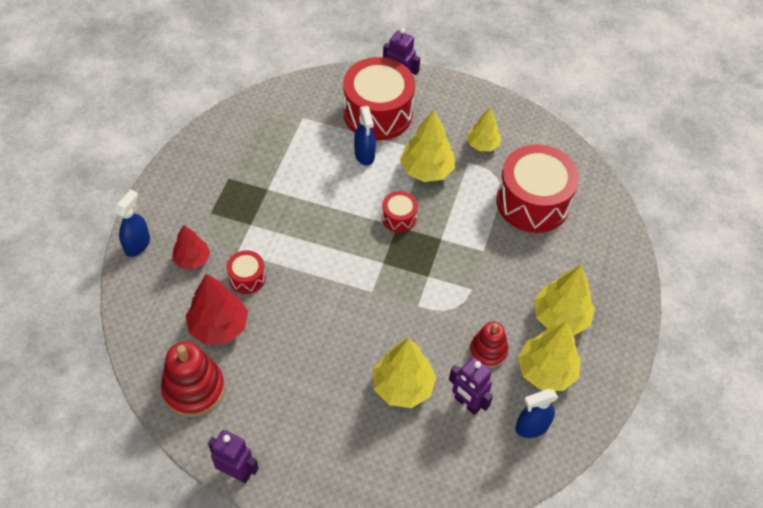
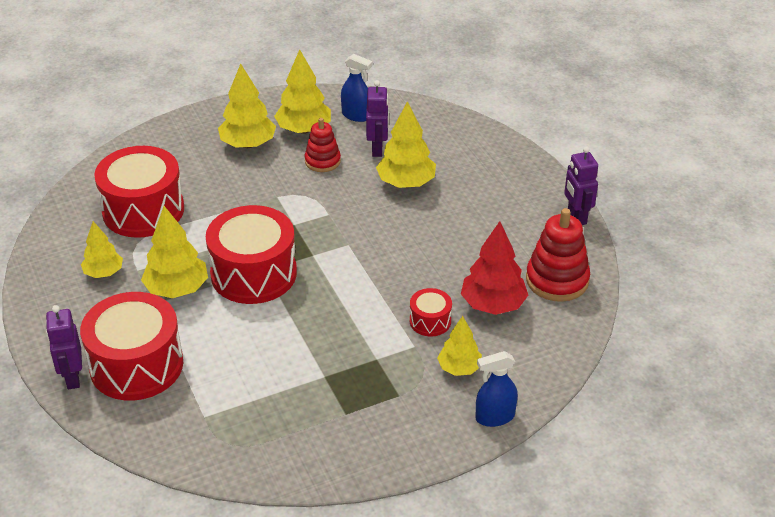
camera: 130 degrees left, 15 degrees down
(192, 259) = (459, 368): red tree -> yellow tree
(364, 155) = (204, 339): blue spray bottle -> none
(399, 218) = (253, 273): red drum -> red drum, size x2.14

